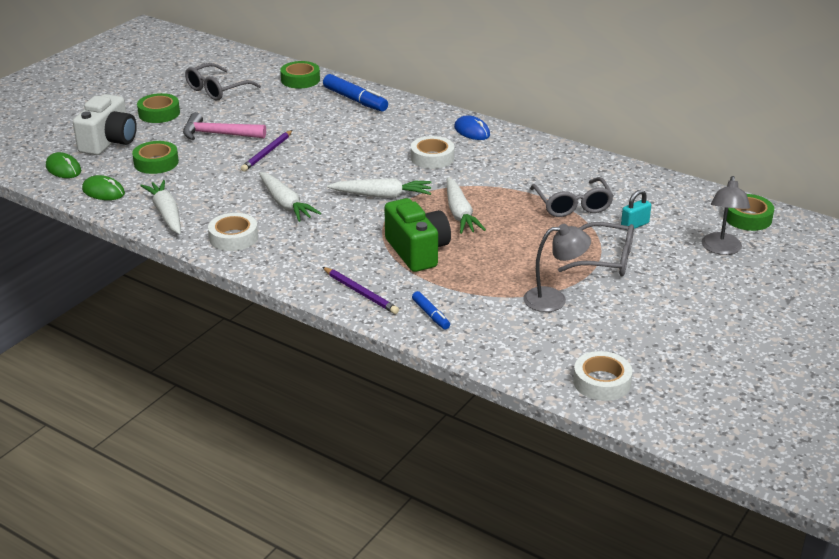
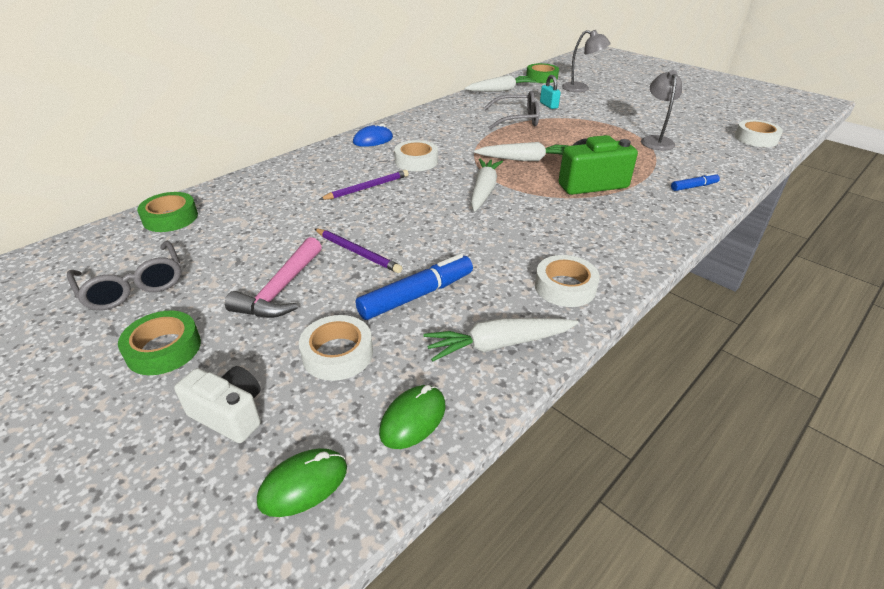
camera: 80 degrees left, 5 degrees up
(109, 142) = (229, 414): white camera -> white camera, size x0.66
(156, 163) = (337, 354): green tape -> white tape
(285, 204) = (489, 246): white carrot -> white carrot (500, 90)
(355, 100) = (260, 188): blue marker -> blue marker (417, 295)
(360, 292) = (667, 215): purple pencil -> purple pencil (367, 188)
(606, 259) = (597, 119): grey glasses -> none

